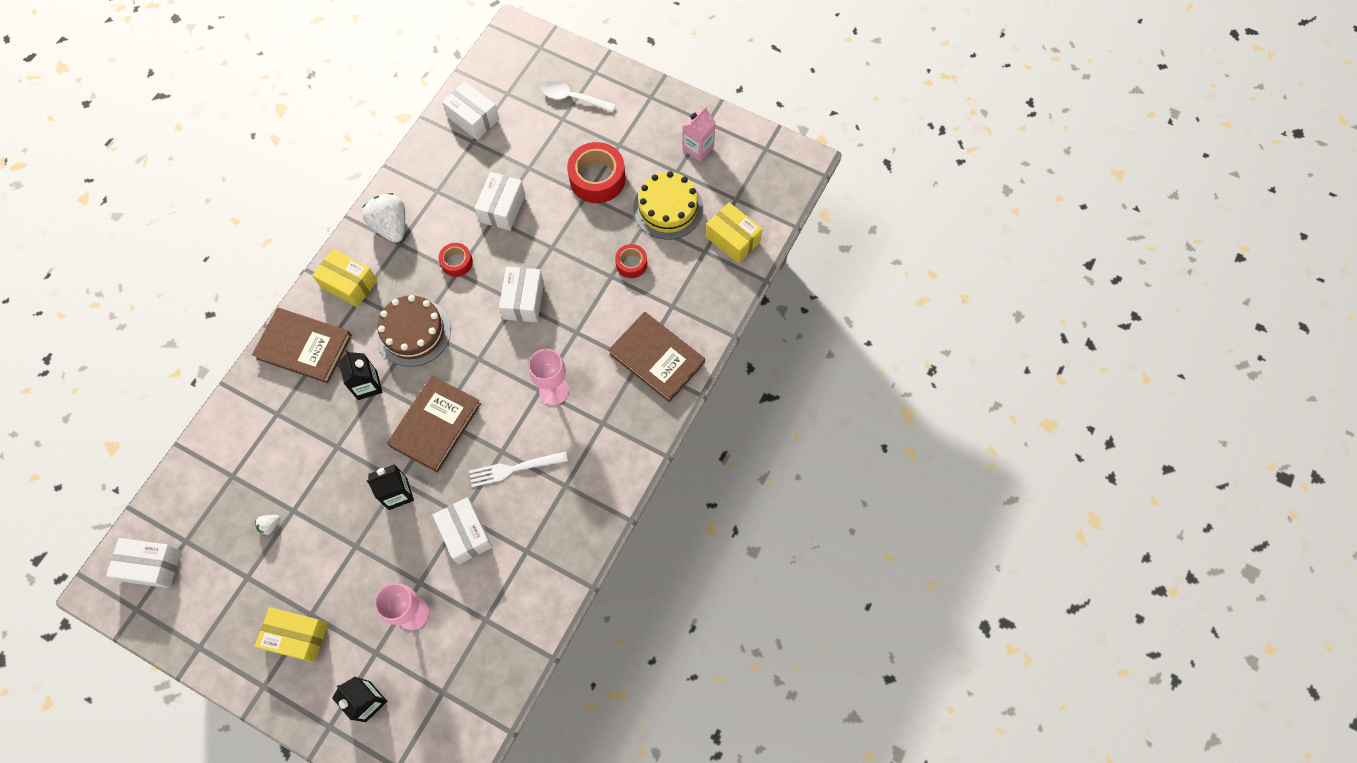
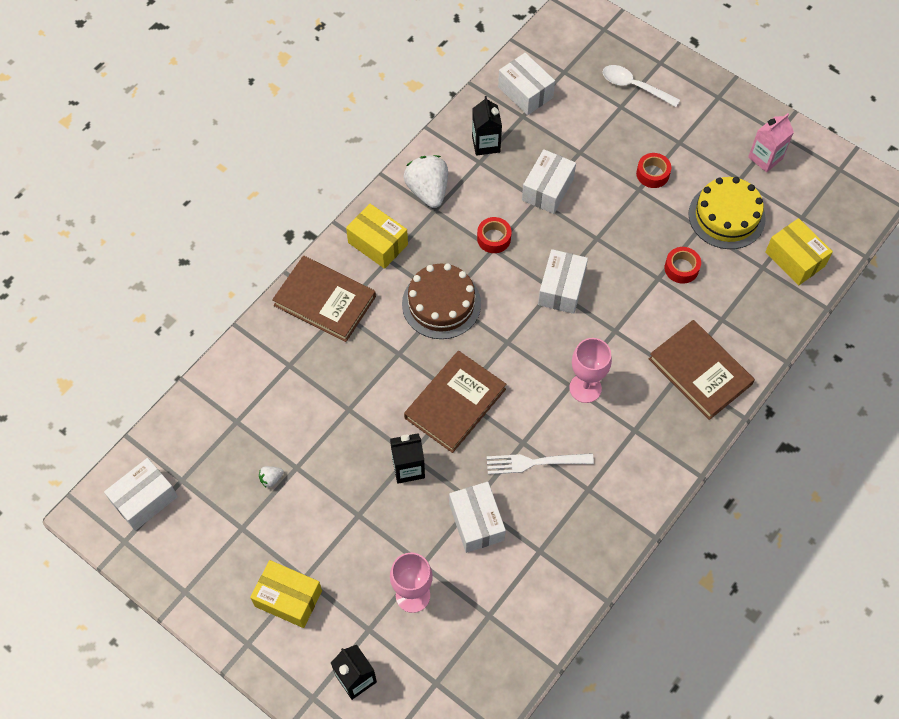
camera: 10 degrees right, 5 degrees down
(151, 566) = (144, 499): white box -> white box turned 60 degrees counterclockwise
(367, 385) = (387, 351): black carton -> black carton (486, 144)
(597, 179) = (652, 174): red tape -> red tape, size x0.54

